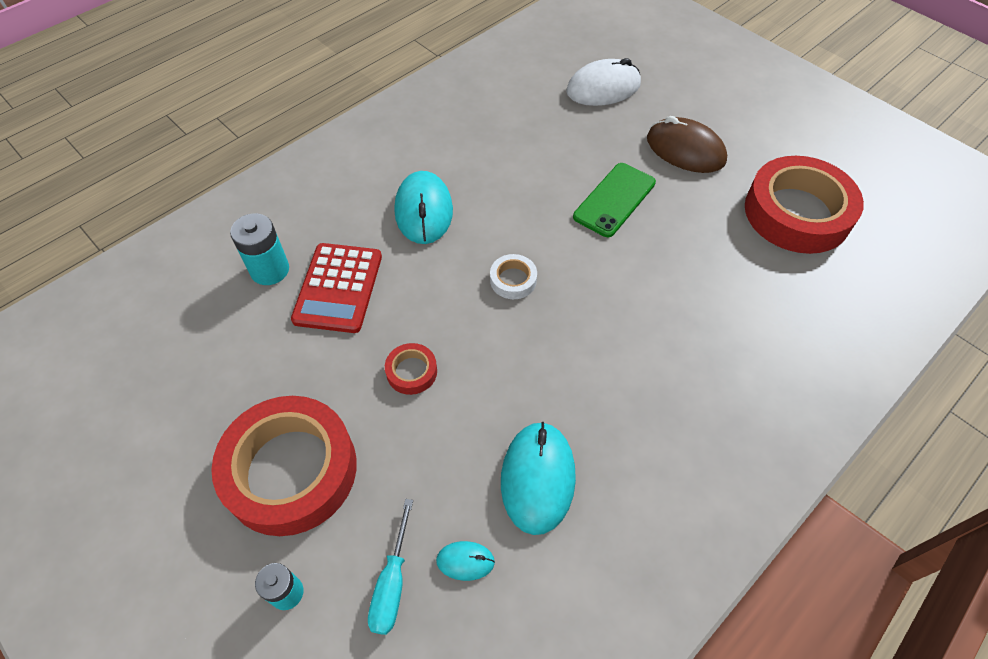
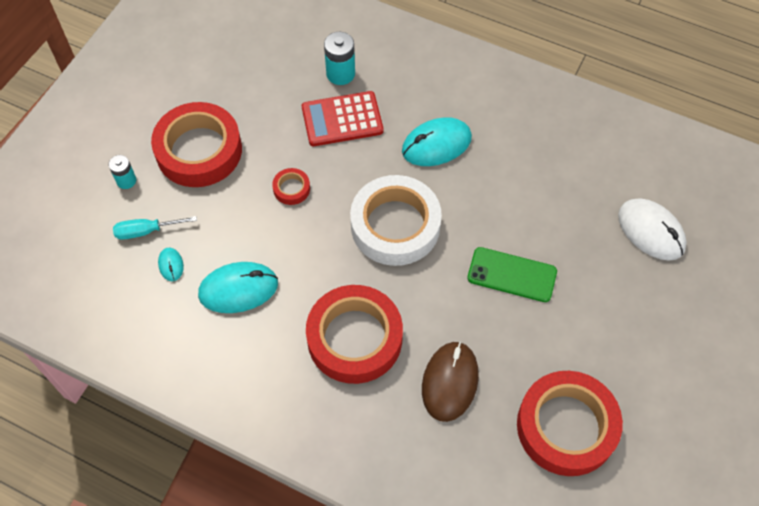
camera: 70 degrees right, 5 degrees up
(513, 280) = (395, 225): white tape -> white tape, size x2.37
(649, 364) = (354, 338): none -> red tape
(685, 150) = (602, 318): brown mouse -> brown mouse (450, 382)

